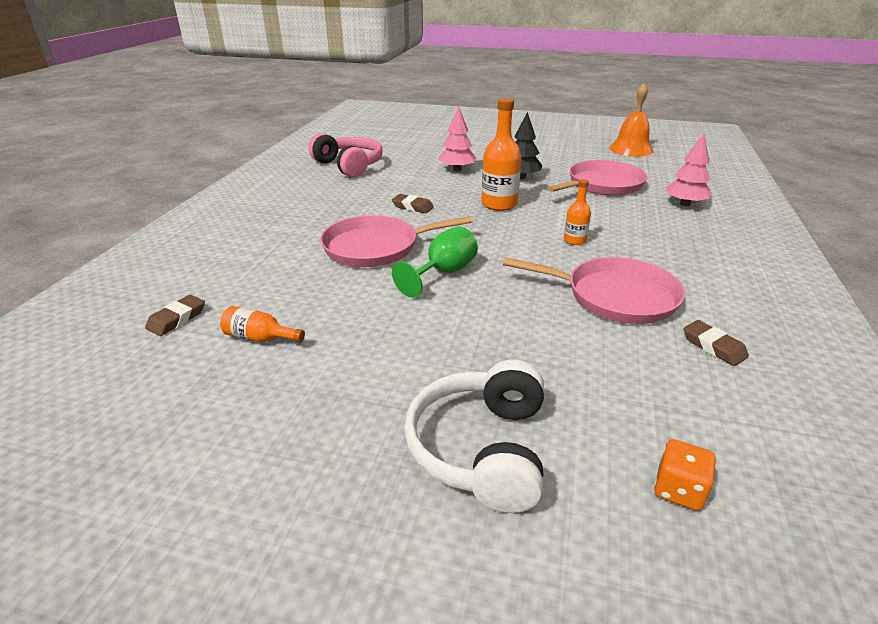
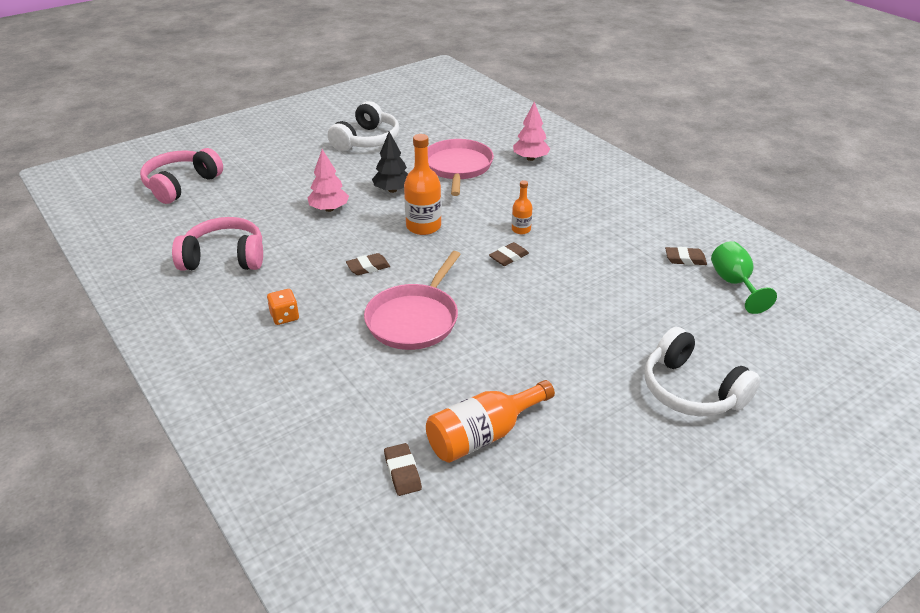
camera: 50 degrees left, 5 degrees up
(260, 338) = (483, 435): orange bottle -> orange bottle, size x1.82
(402, 128) = (181, 185): none -> pink headphones
(443, 273) = (494, 307): green goblet -> green goblet (734, 284)
(525, 251) = (509, 257): none -> brown eraser
(562, 147) = (367, 140): none -> white headphones
(615, 296) = (604, 258): pink pan -> none
(631, 149) = (419, 118): orange bell -> none
(678, 490) = (772, 343): orange dice -> orange dice (284, 316)

